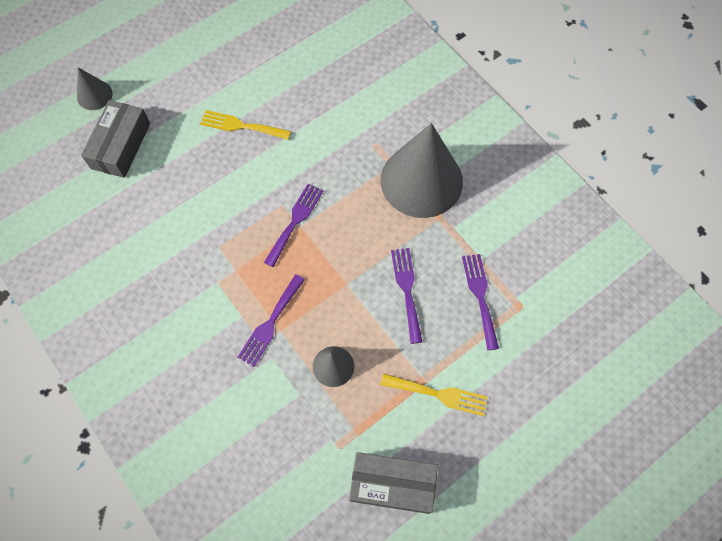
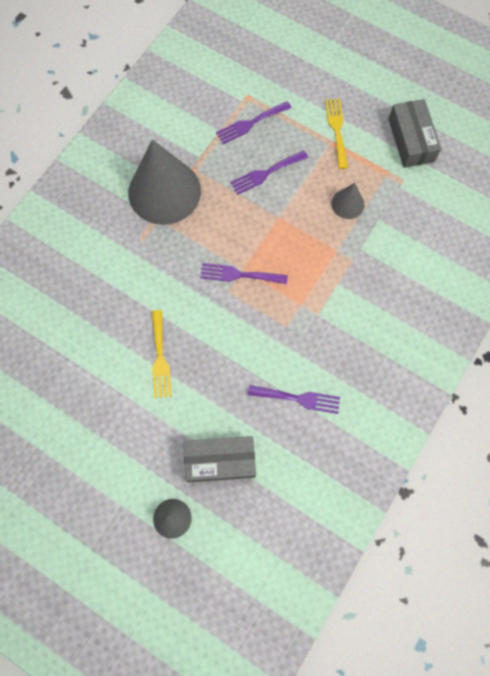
camera: 110 degrees left, 5 degrees up
(270, 323) = (334, 260): purple fork -> purple fork (298, 398)

